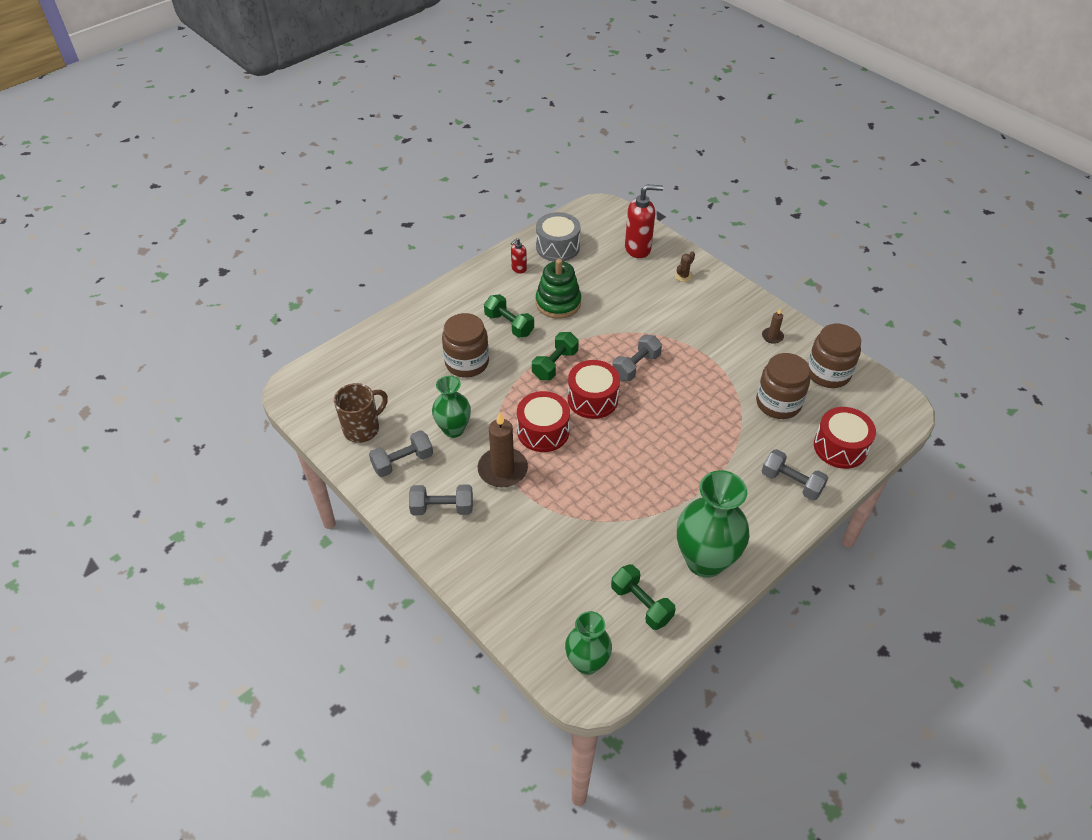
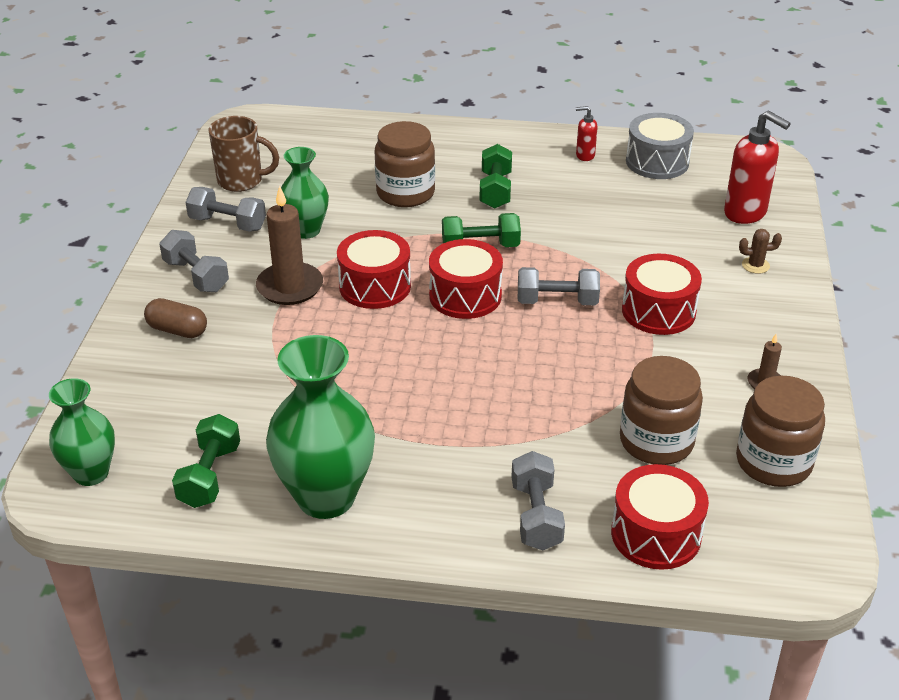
camera: 50 degrees right, 10 degrees down
(489, 547) = (177, 330): none -> brown capsule
(558, 303) = (574, 203): green stacking toy -> none
(683, 335) = (658, 311): none -> red drum

